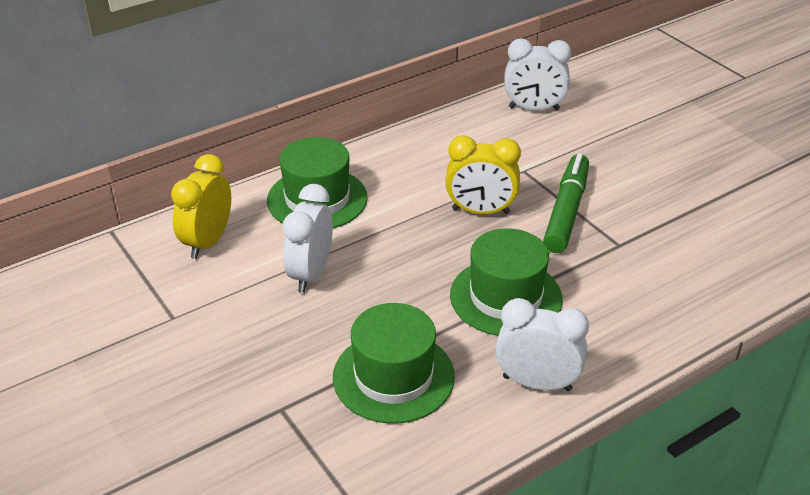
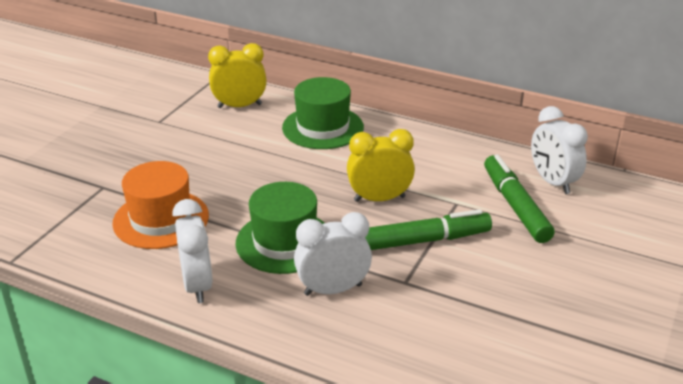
camera: 60 degrees right, 5 degrees down
(311, 274) = (240, 153): white clock -> white clock (333, 290)
(393, 376) = (161, 219): green hat -> orange hat
(480, 211) = (379, 199): yellow clock -> yellow clock turned 105 degrees clockwise
(553, 142) = (515, 206): none -> green marker

